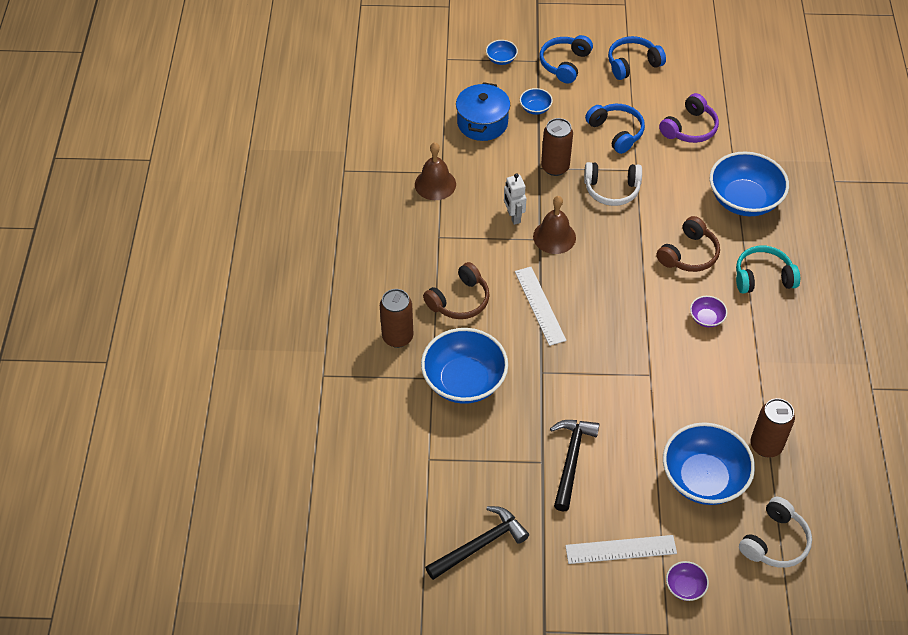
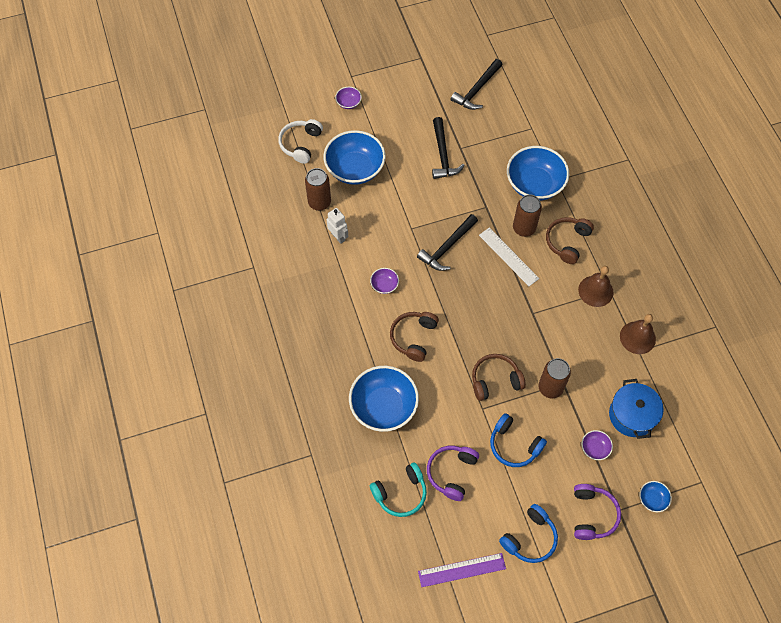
camera: 160 degrees right, 10 degrees up
(397, 337) = (595, 201): brown can -> brown can (524, 228)
(513, 217) = (562, 327): white robot -> white robot (338, 237)
(535, 108) = (595, 448): blue bowl -> purple bowl
(554, 237) = (522, 319): brown bell -> brown bell (595, 291)
(565, 64) = (592, 515): blue headphones -> purple headphones
(611, 189) = (495, 380): white headphones -> brown headphones
(612, 338) = (447, 247): none -> black hammer
(621, 549) = (393, 112): white ruler -> none
(706, 60) = (462, 570): none -> purple ruler
(763, 277) = (351, 335): turquoise headphones -> turquoise headphones (400, 493)

